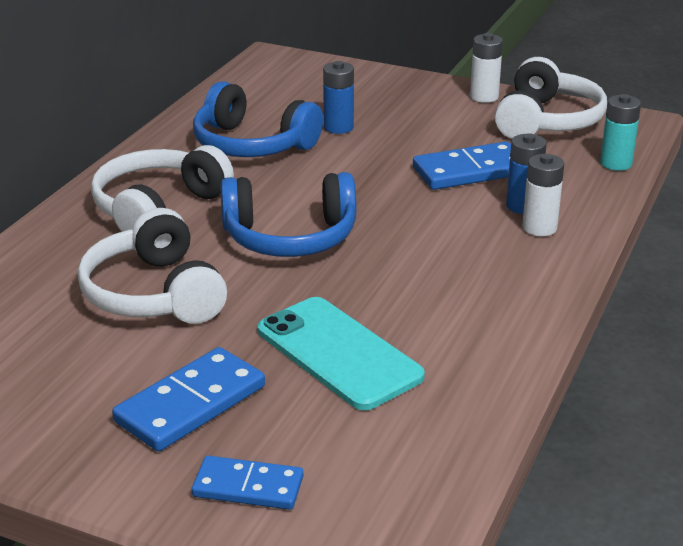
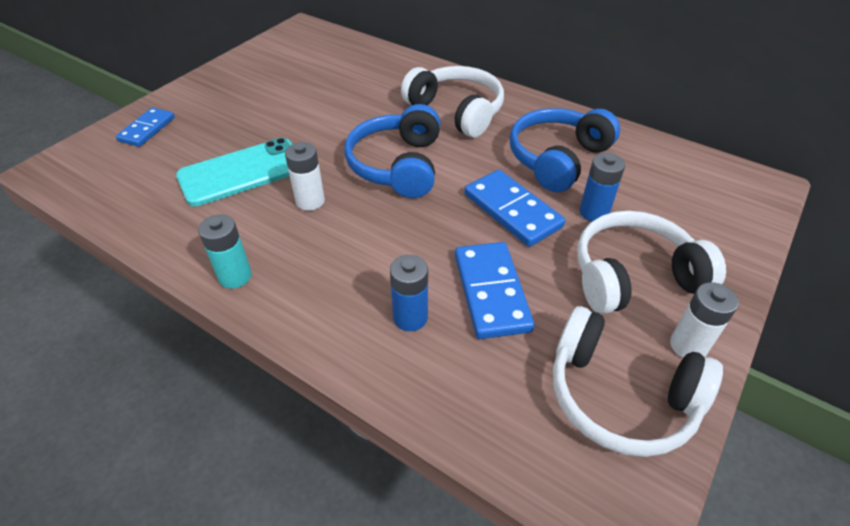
camera: 100 degrees right, 15 degrees up
(154, 294) = (346, 107): white headphones -> white headphones (633, 276)
(191, 404) = (228, 115): blue domino -> blue domino (512, 211)
(539, 228) = (364, 320): white battery -> white battery (310, 201)
(616, 163) = (494, 439): turquoise battery -> turquoise battery (235, 276)

